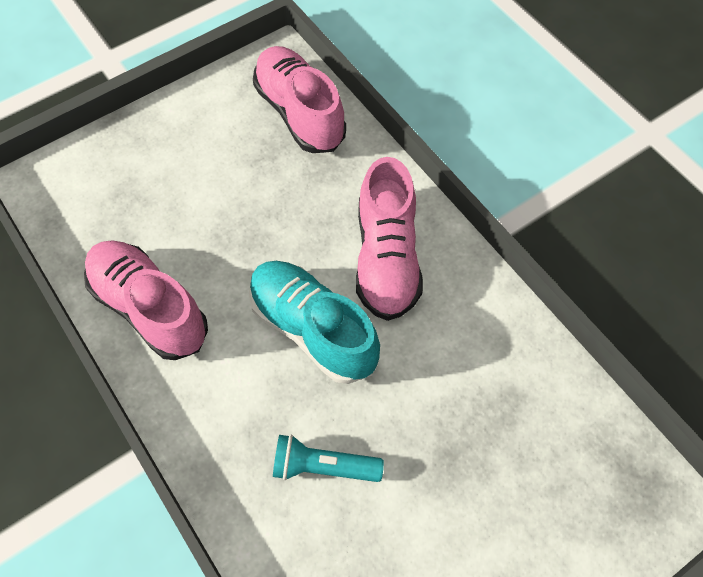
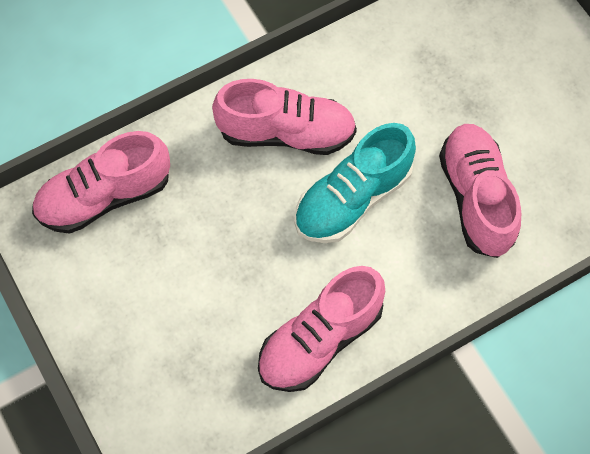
camera: 85 degrees left, 5 degrees up
(323, 466) = (476, 198): turquoise flashlight -> pink shoe

